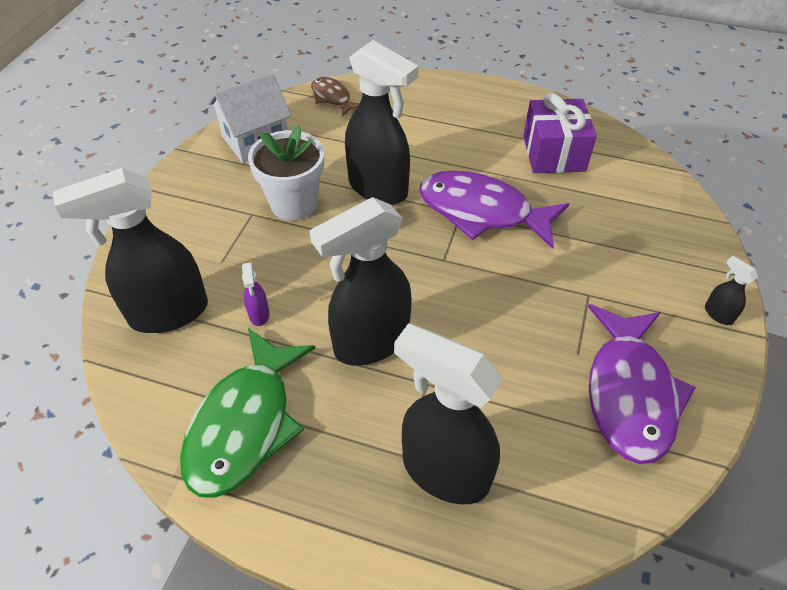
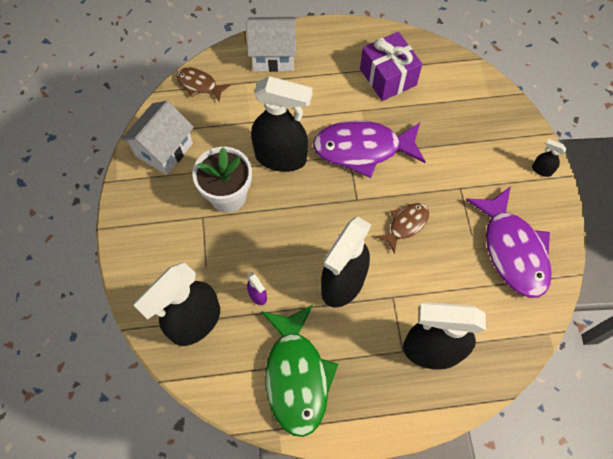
camera: 25 degrees left, 15 degrees up
(429, 96) = (273, 56): none -> white house
(492, 308) = (406, 225): none -> brown fish

